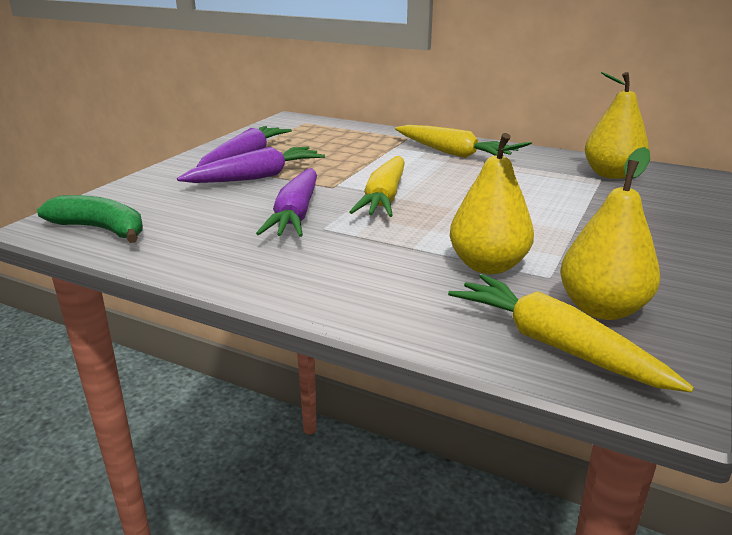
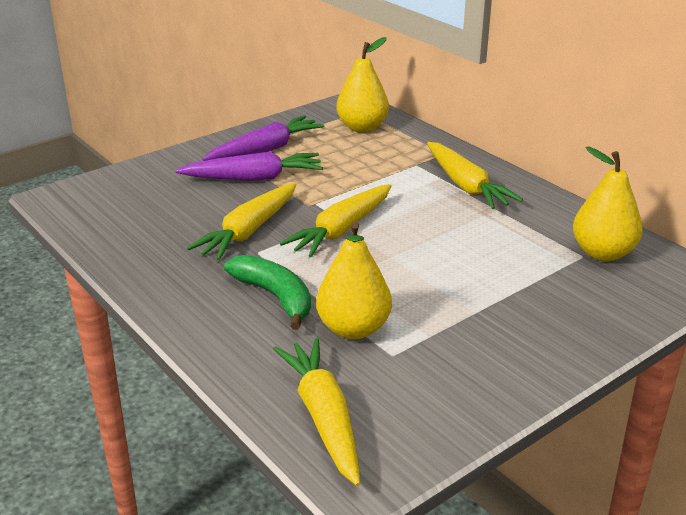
camera: 25 degrees right, 5 degrees up
(101, 229) = (92, 210): green banana -> green banana (275, 297)
(296, 215) = (249, 231): purple carrot -> yellow carrot
(602, 309) = (400, 398): yellow pear -> yellow pear (362, 127)

